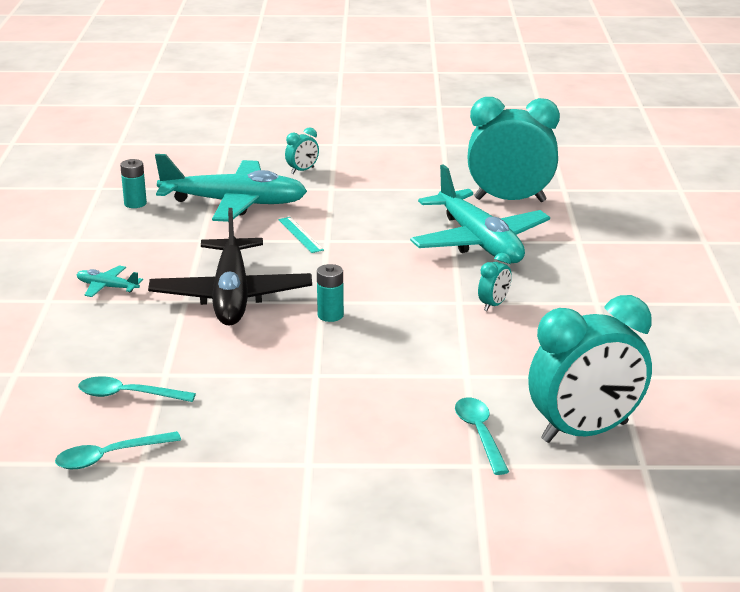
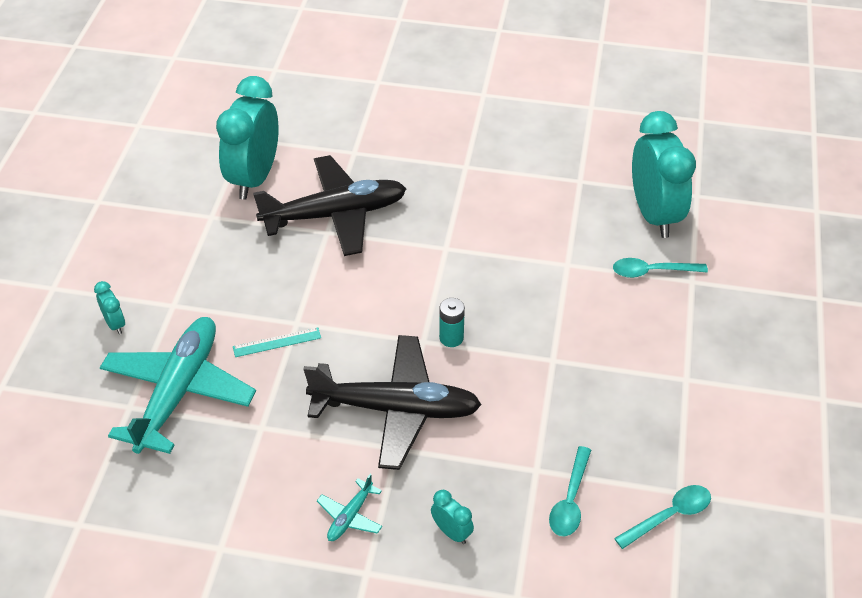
camera: 80 degrees left, 20 degrees up
(109, 457) = (669, 515): turquoise spoon -> turquoise spoon turned 105 degrees counterclockwise
(135, 203) = (142, 486): turquoise battery -> none
(479, 242) = (335, 215): turquoise plane -> black plane
(493, 305) = (456, 227): turquoise clock -> turquoise clock (451, 532)

